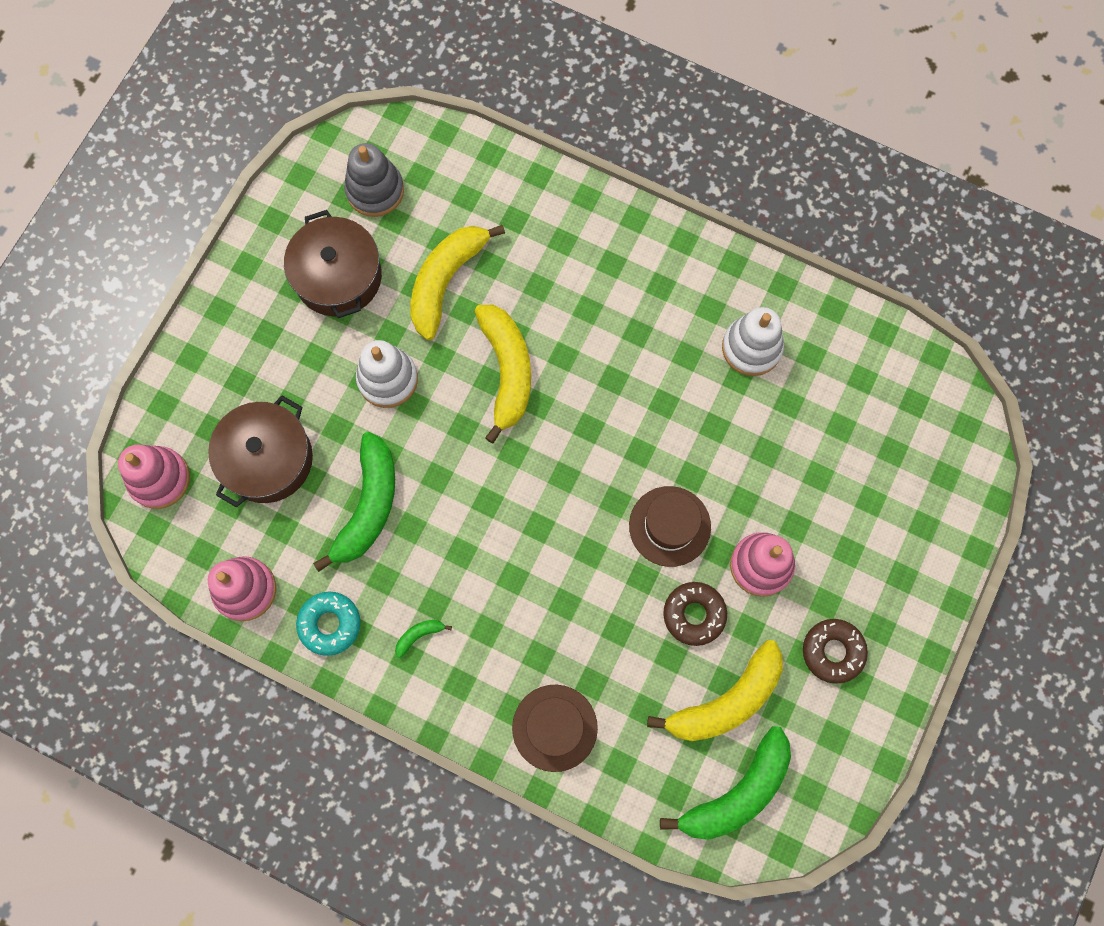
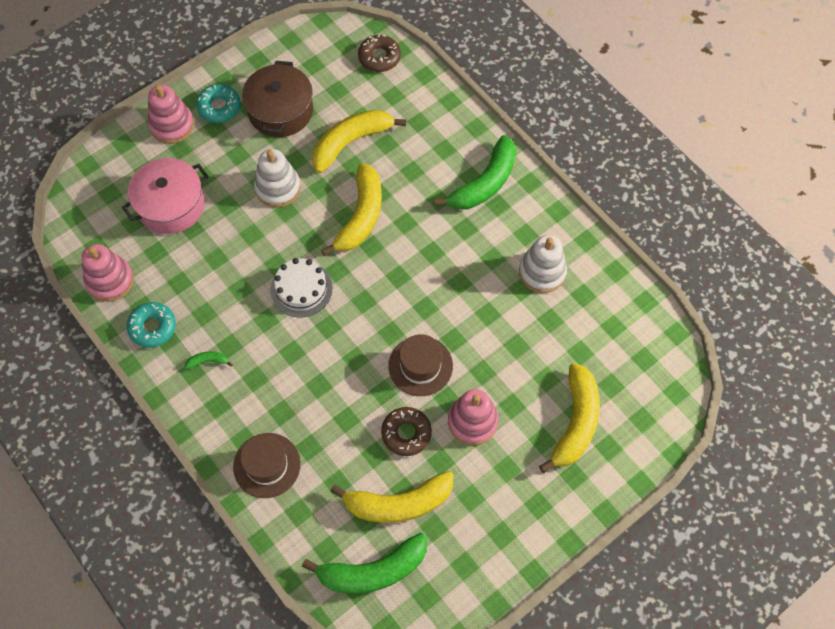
camera: 25 degrees right, 10 degrees down
(159, 479) = (95, 188): pink stacking toy -> pink stacking toy (172, 125)
(259, 305) = (219, 107): none -> turquoise donut
(267, 459) = (171, 205): brown pot -> pink pot
(368, 506) = (220, 263): green banana -> green banana (484, 183)
(375, 190) = (334, 67): grey stacking toy -> none
(483, 495) = (301, 289): none -> white cake
(832, 651) = (494, 505): brown donut -> brown donut (379, 57)
(875, 513) = (575, 422): none -> yellow banana

